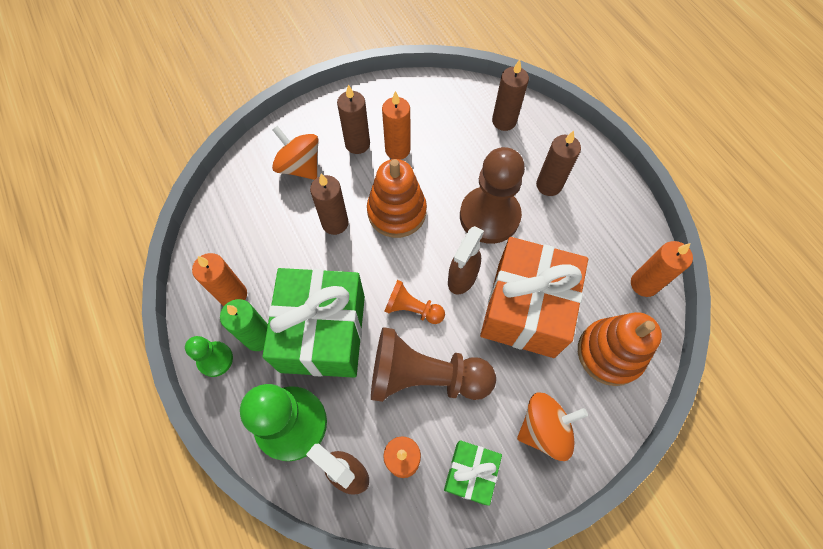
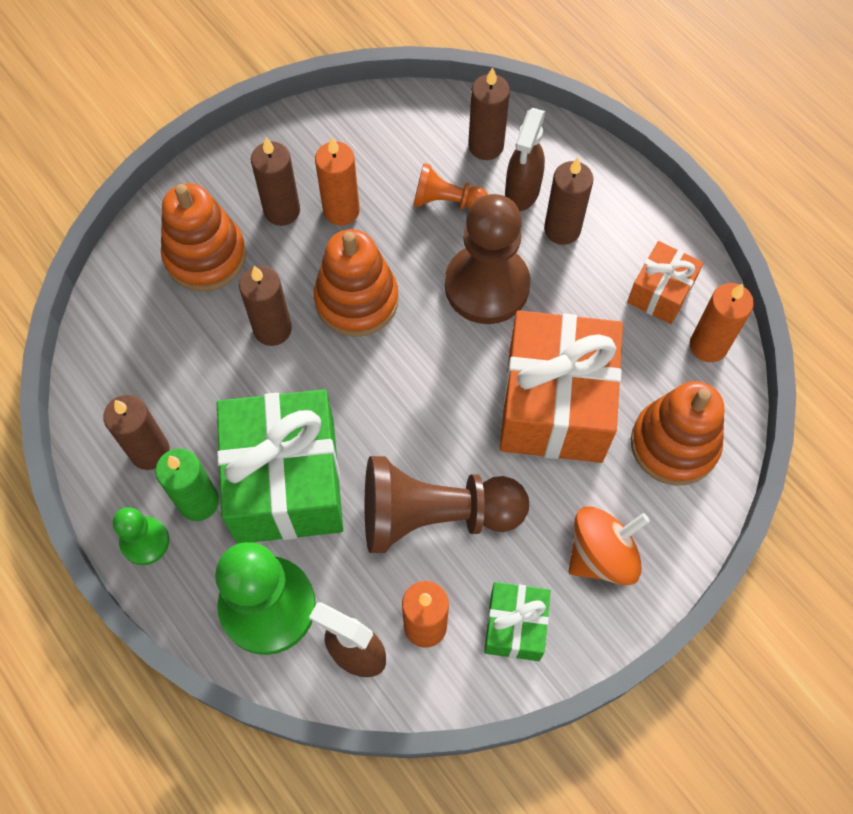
camera: 10 degrees left, 0 degrees up
(233, 295) = (150, 451): orange candle -> brown candle
(300, 166) = (205, 256): orange spinning top -> orange stacking toy
(412, 309) = (402, 429): orange pawn -> orange pawn (446, 201)
(461, 278) = (462, 378): brown spray bottle -> brown spray bottle (522, 192)
(613, 240) = (660, 292): none -> orange gift

